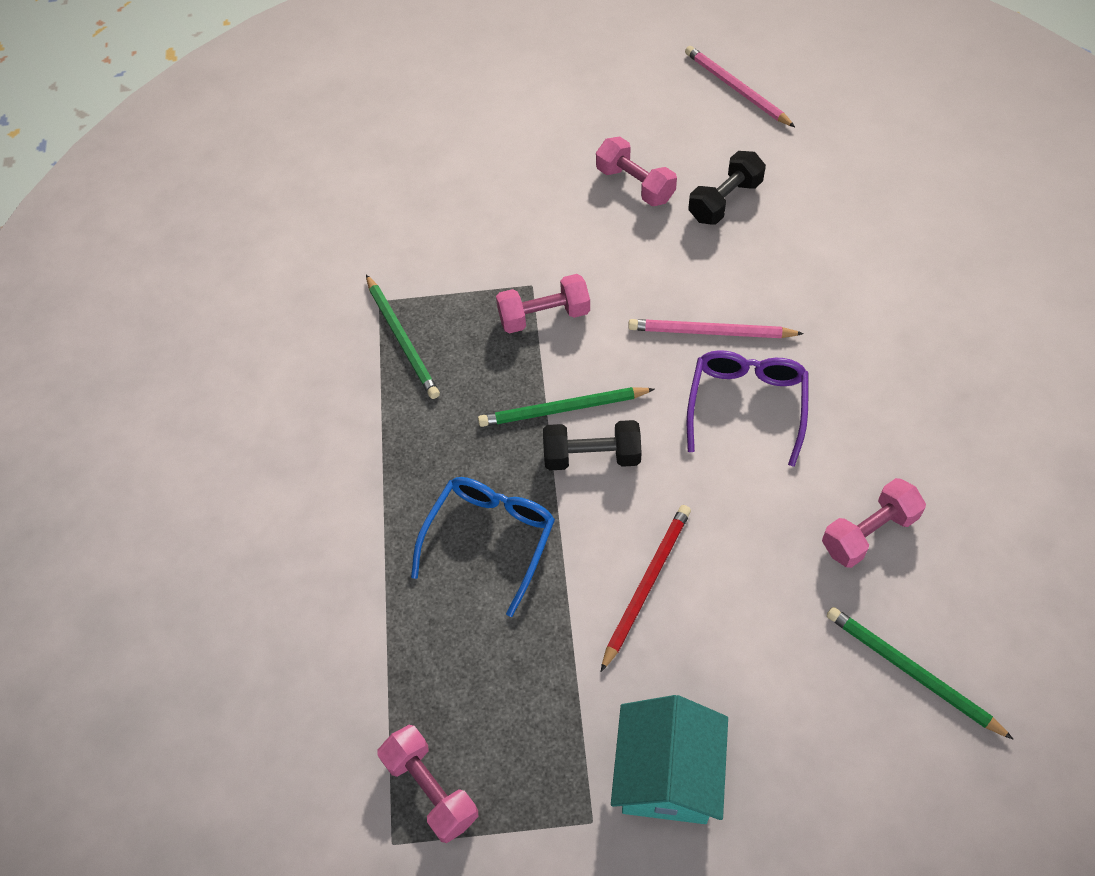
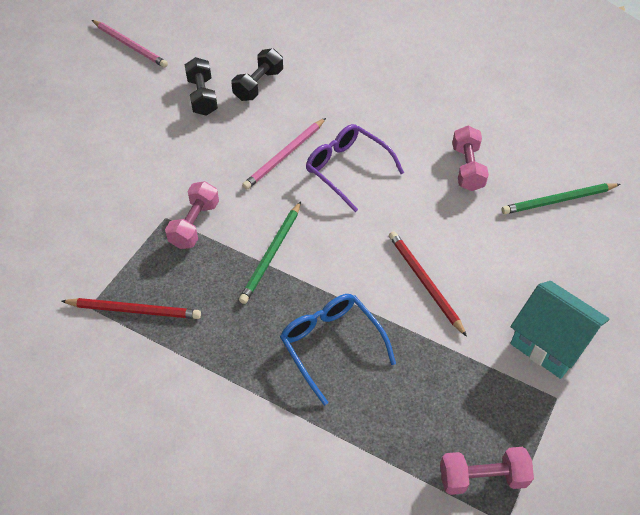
camera: 60 degrees left, 5 degrees down
(402, 339) = (134, 310): green pencil -> red pencil
(592, 456) = (317, 259): black dumbbell -> black dumbbell (258, 85)
(635, 184) = (146, 127): pink dumbbell -> none
(736, 89) = (130, 45): pink pencil -> pink pencil turned 135 degrees counterclockwise

